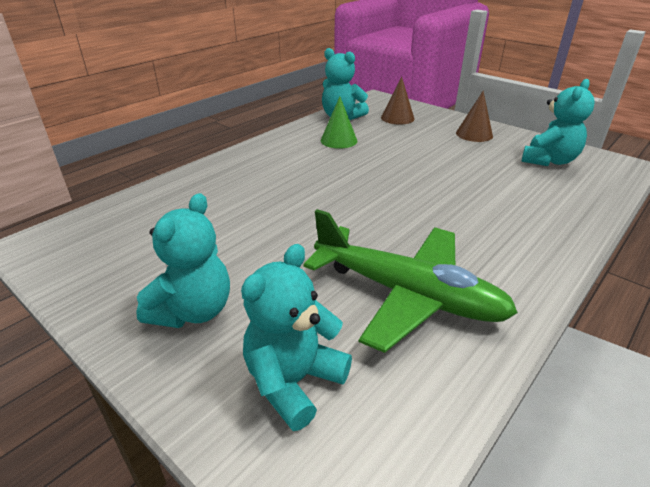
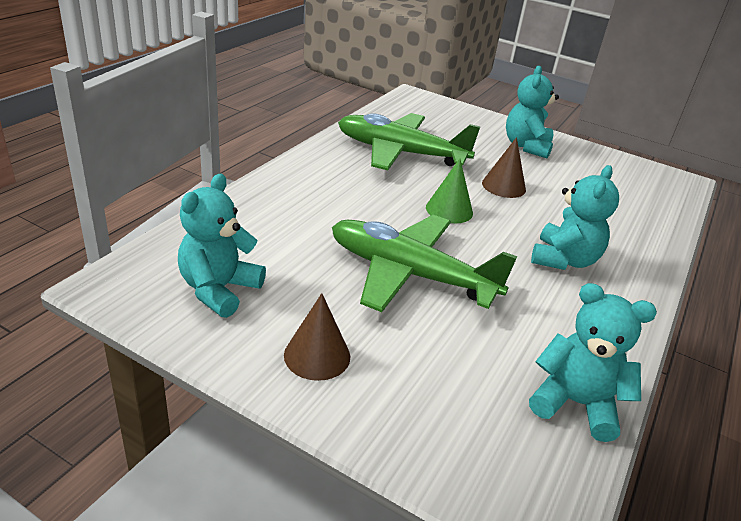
camera: 165 degrees right, 0 degrees up
(294, 381) = (450, 123): turquoise teddy bear -> turquoise teddy bear (564, 260)
(339, 140) = (537, 324): green cone -> green cone (449, 210)
(397, 118) = (466, 409): brown cone -> brown cone (503, 186)
(416, 165) = (410, 274): none -> green plane

